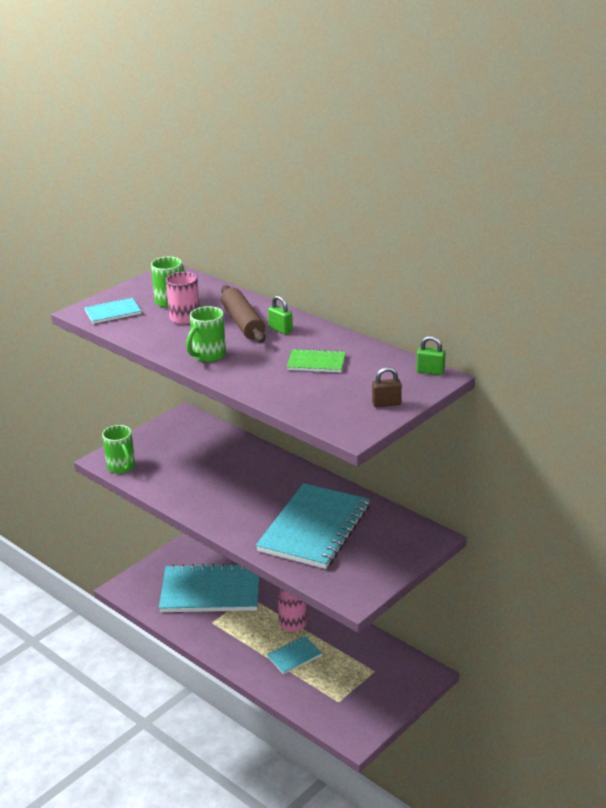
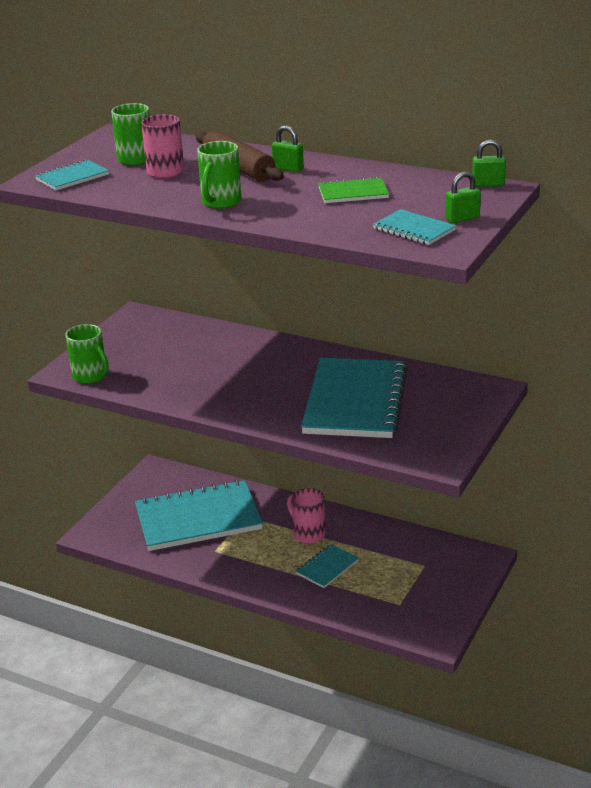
camera: 15 degrees left, 0 degrees up
(340, 408) = (414, 229): none -> turquoise notebook
(386, 403) = (462, 218): brown padlock -> green padlock

